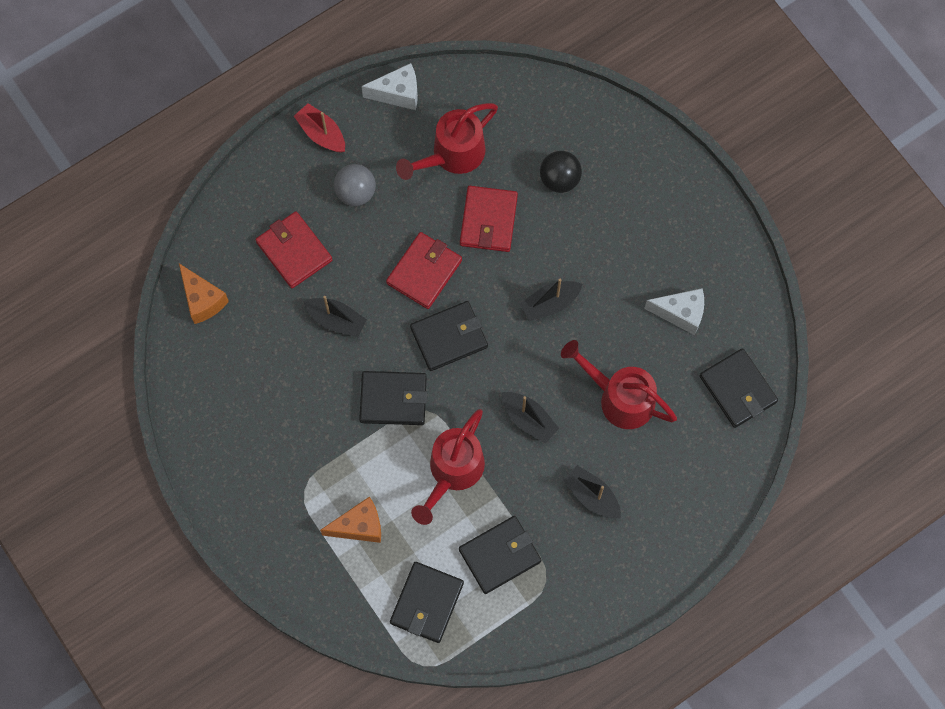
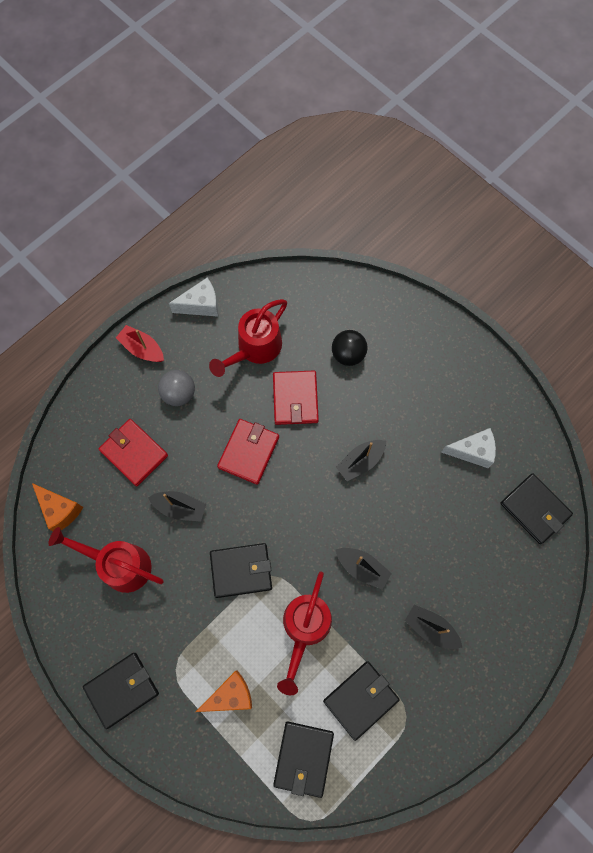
camera: 10 degrees left, 0 degrees up
(449, 337) = (280, 506): black wallet -> black wallet (122, 689)
(620, 398) = (436, 534): red watering can -> red watering can (119, 564)

